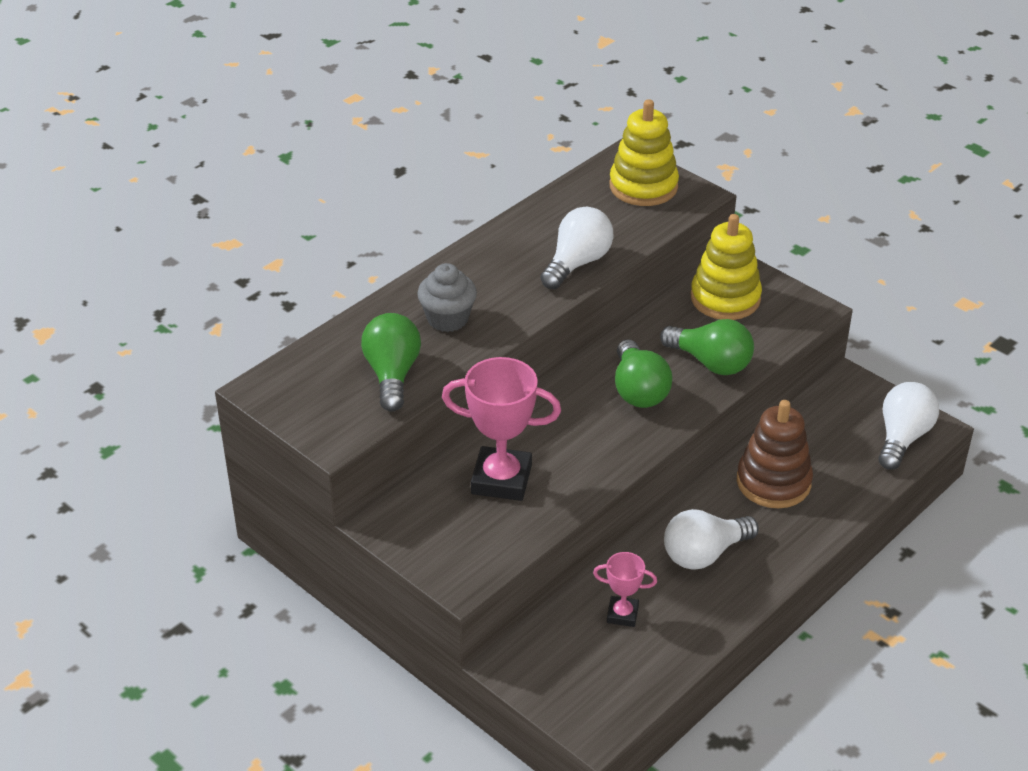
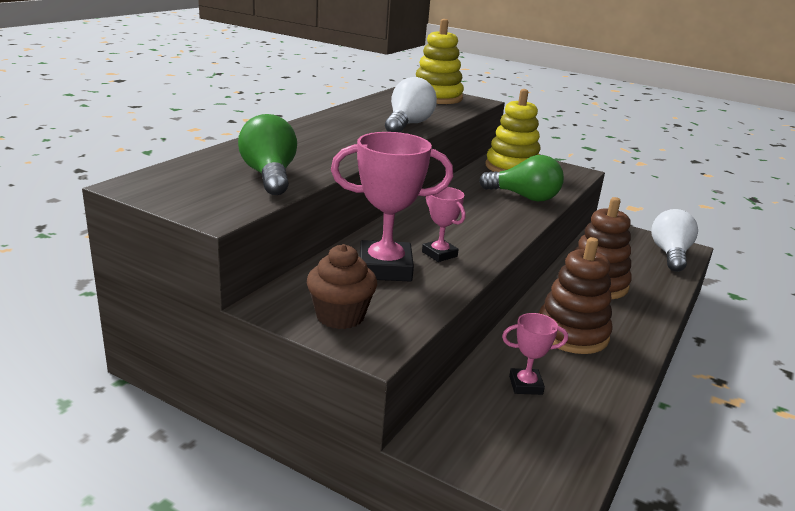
camera: 15 degrees left, 15 degrees down
(440, 542) = (340, 316): none -> brown cupcake
(448, 319) = (311, 148): grey cupcake -> none
(566, 461) = (439, 254): none -> pink trophy
(638, 390) = (477, 212): green light bulb -> none
(704, 554) = (572, 333): white light bulb -> brown stacking toy

